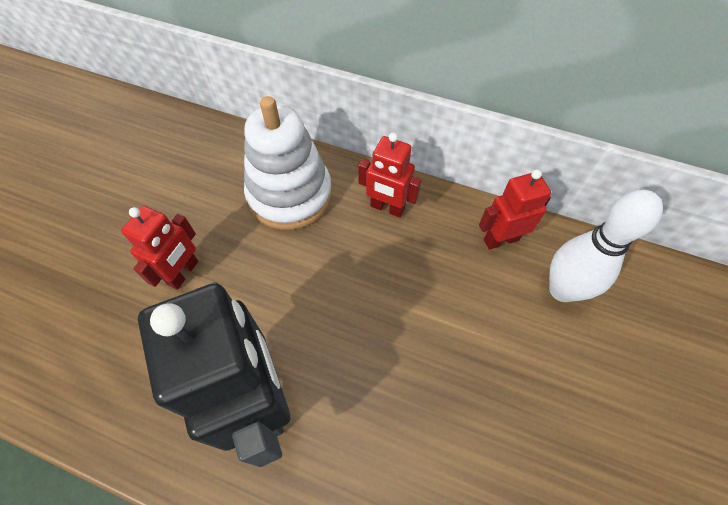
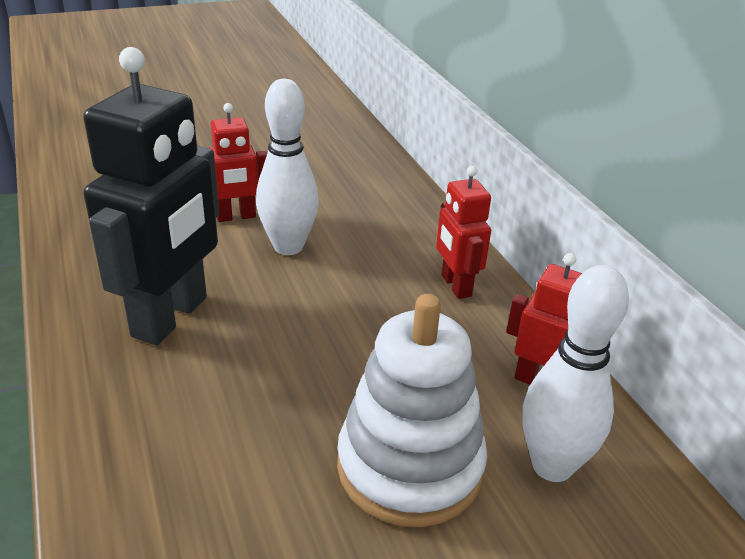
camera: 45 degrees right, 25 degrees down
(255, 267) = (288, 247): none -> white bowling pin
(290, 195) = (382, 226): white stacking toy -> white stacking toy (410, 466)

